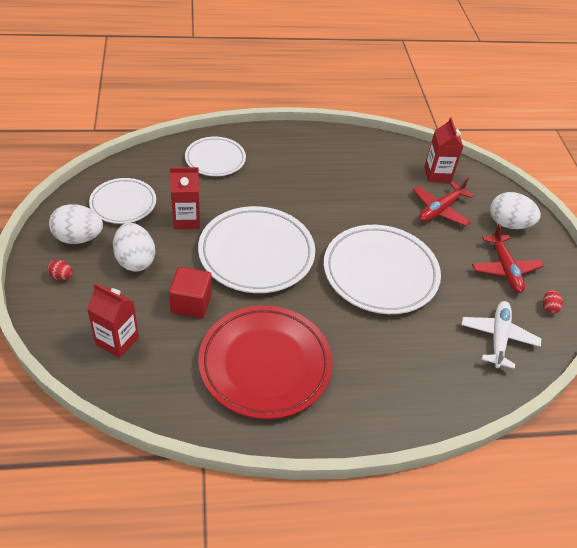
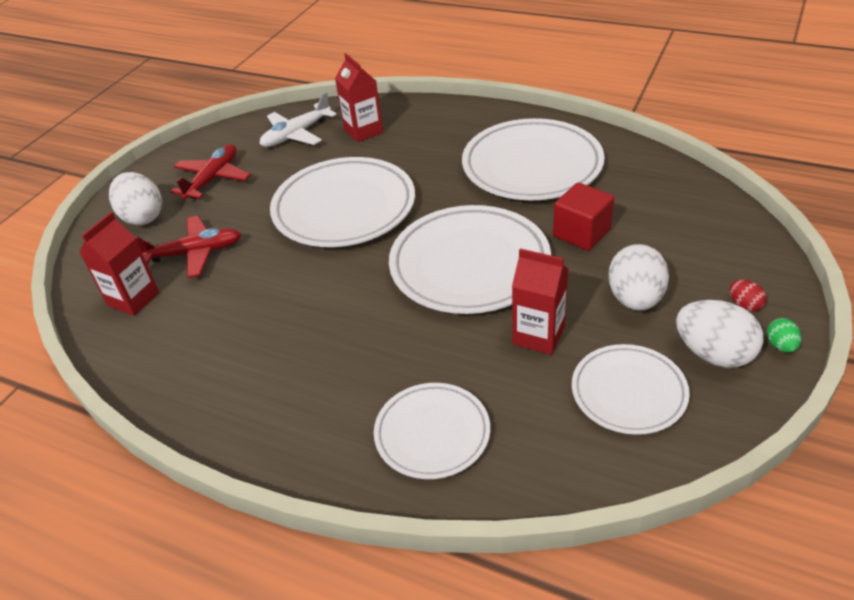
camera: 140 degrees left, 5 degrees down
(37, 254) = (780, 345): none -> green egg
(117, 341) = (682, 219): red carton -> red carton (363, 131)
(265, 364) = (532, 166): red plate -> white plate
(549, 307) = (220, 142): red egg -> none

